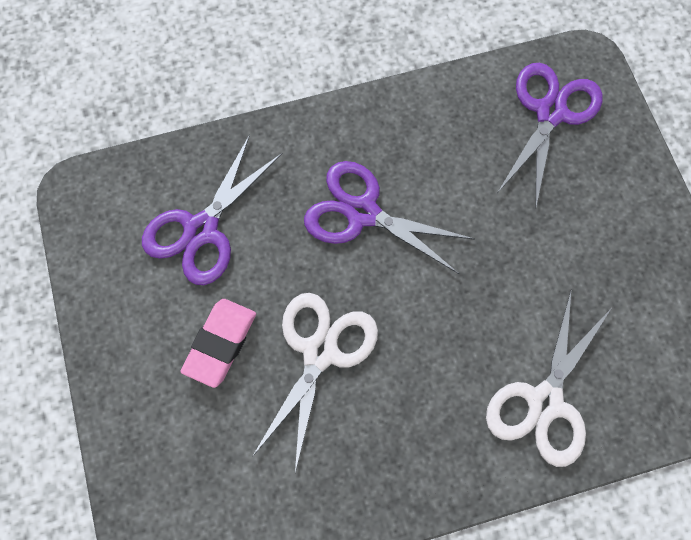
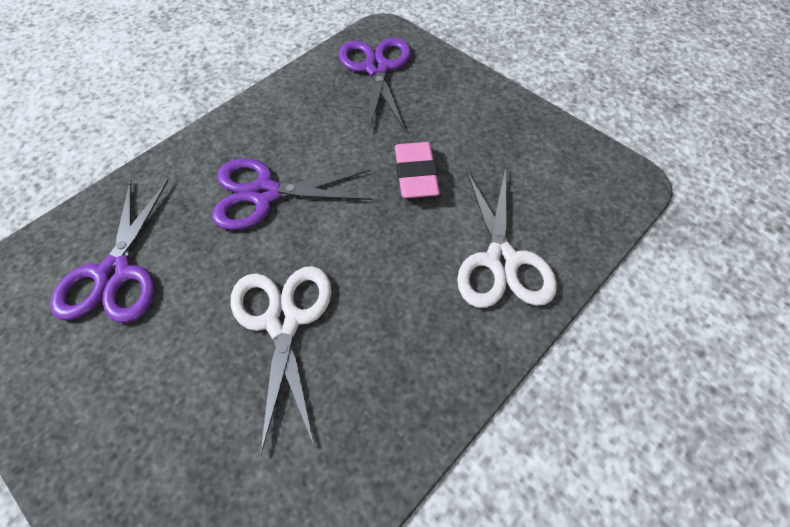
camera: 30 degrees left, 10 degrees down
(220, 344) = (178, 364): pink eraser -> pink eraser (416, 174)

